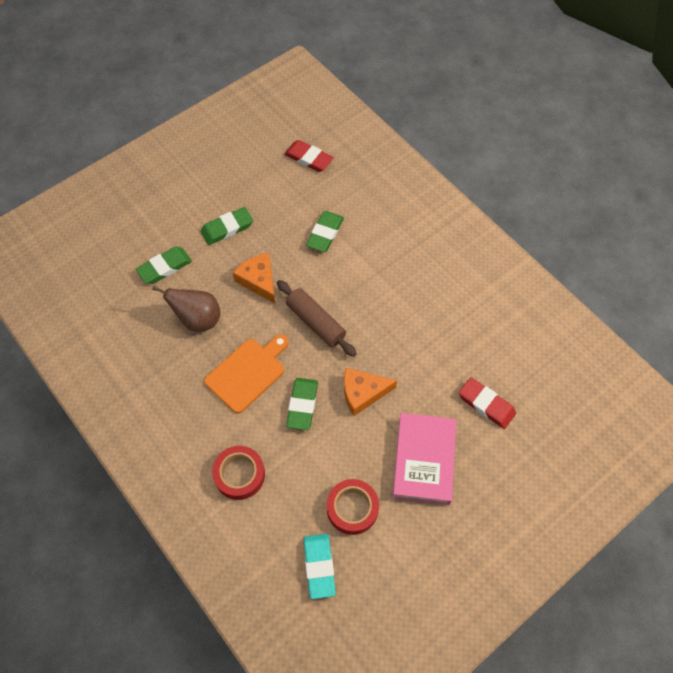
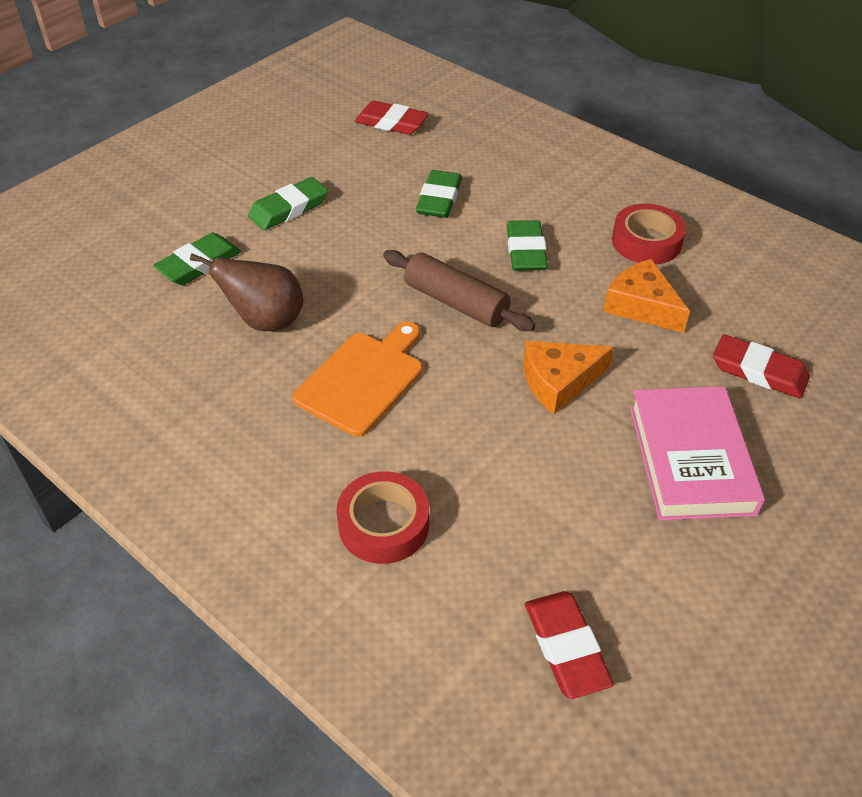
camera: 10 degrees left, 15 degrees down
(259, 280) = (352, 263): orange cheese -> orange cheese (641, 306)
(302, 405) = (465, 410): green eraser -> green eraser (526, 250)
(319, 566) = (566, 647): turquoise eraser -> red eraser
(352, 508) = (596, 546): red tape -> red tape (646, 242)

